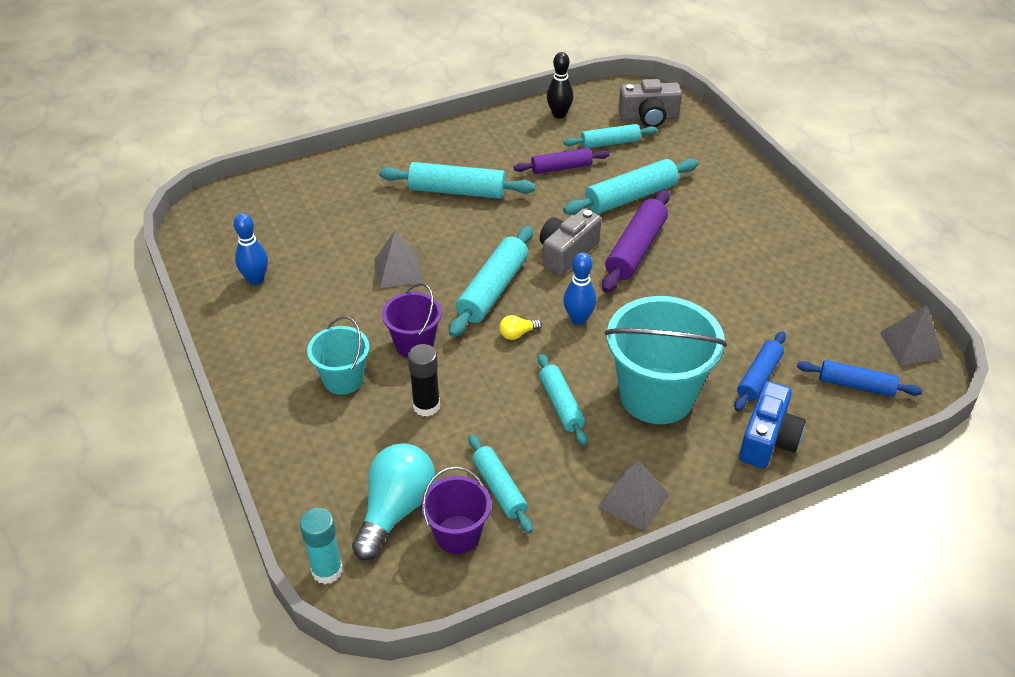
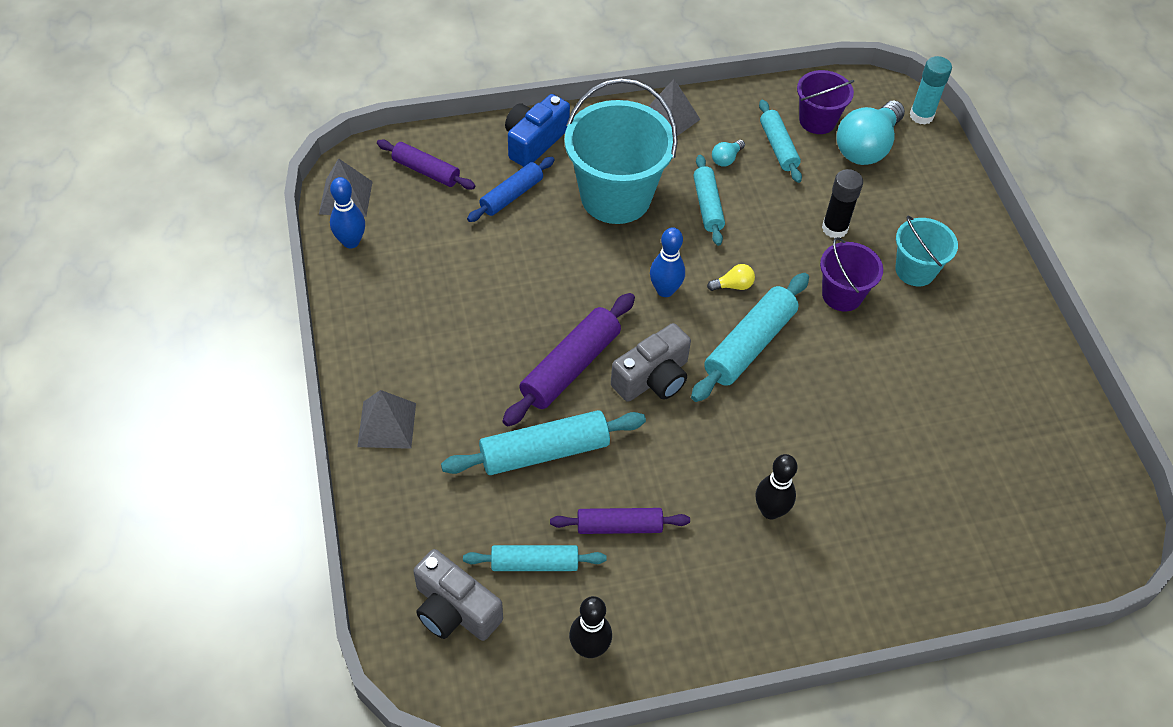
camera: 170 degrees left, 10 degrees up
(256, 279) = (1023, 414): blue bowling pin -> blue bowling pin (351, 242)
(398, 270) = (855, 393): grey pyramid -> grey pyramid (387, 424)
(457, 191) = (770, 511): turquoise rolling pin -> black bowling pin
(554, 461) = (726, 159): none -> turquoise light bulb
(649, 117) = (454, 610): grey camera -> grey camera turned 150 degrees counterclockwise
(856, 385) = (426, 171): blue rolling pin -> purple rolling pin

